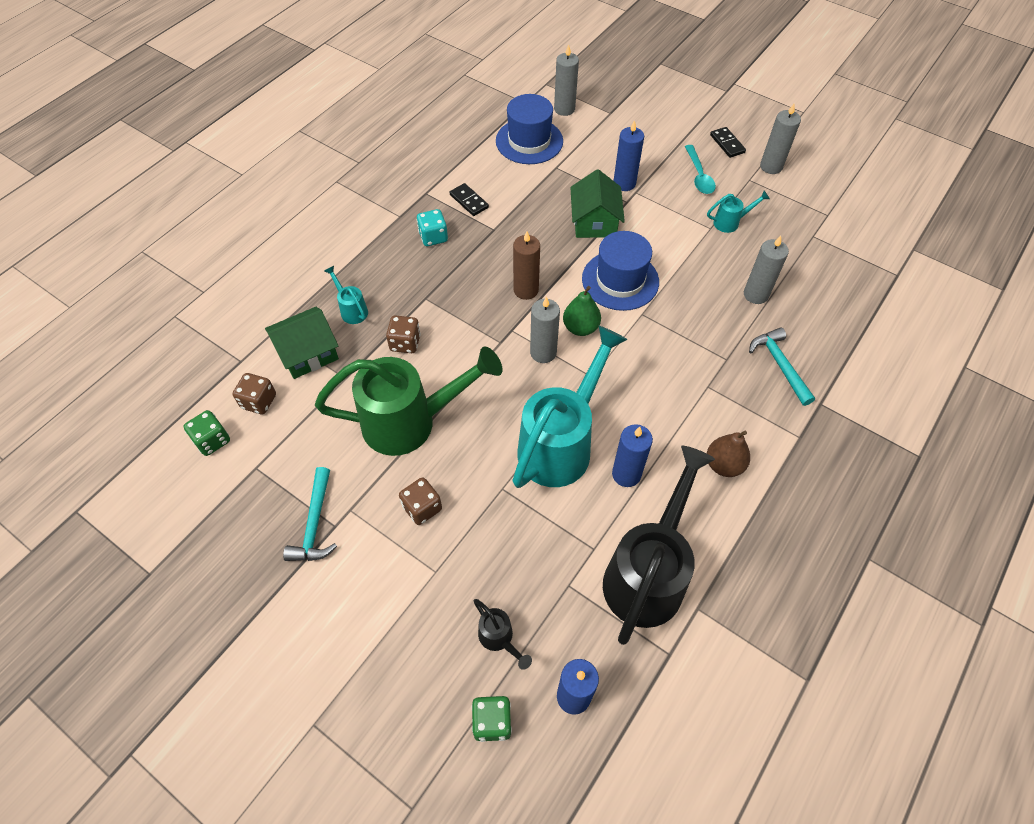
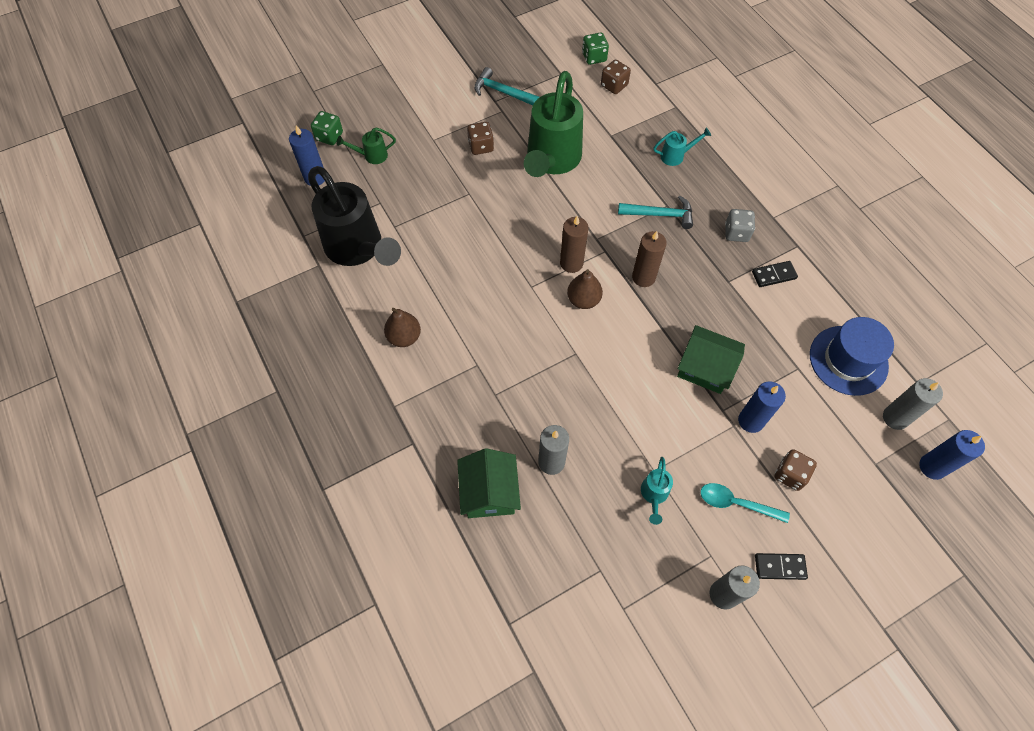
camera: 115 degrees right, 5 degrees up
(308, 353) = (645, 120): green house -> green house (489, 492)
(405, 343) = (626, 179): brown dice -> brown dice (790, 474)
(433, 237) = (736, 233): turquoise dice -> grey dice
(499, 639) = (371, 156): black watering can -> green watering can
(543, 352) = (571, 263): grey candle -> brown candle
(561, 443) = (483, 241): turquoise watering can -> none
(580, 328) = (583, 300): green pear -> brown pear
(620, 280) = (622, 354): blue hat -> none
(626, 474) = (435, 270): blue candle -> blue candle (932, 467)
(780, 365) = (466, 434): turquoise hammer -> turquoise hammer (660, 214)

